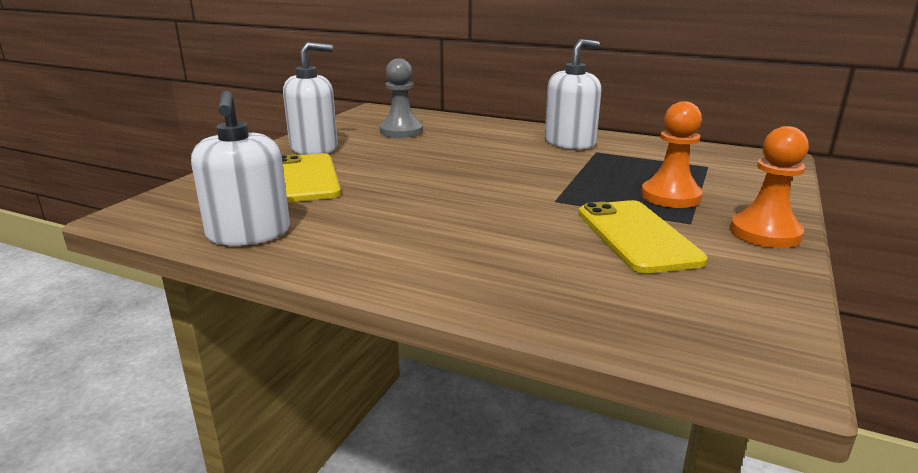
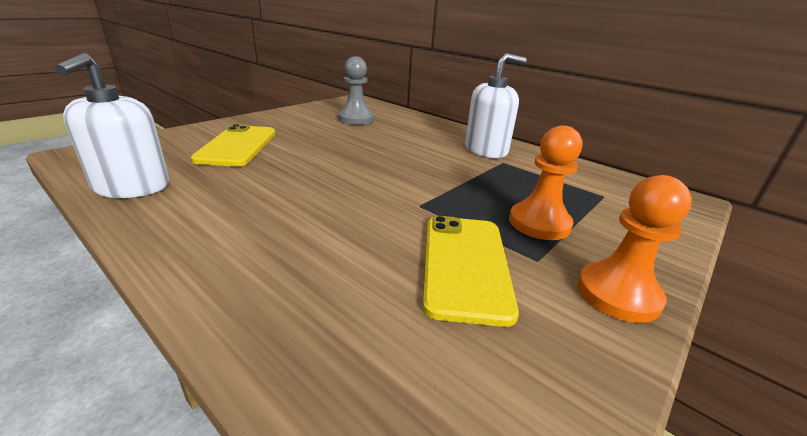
camera: 15 degrees right, 5 degrees up
(314, 148) = (276, 122): white soap dispenser -> none

